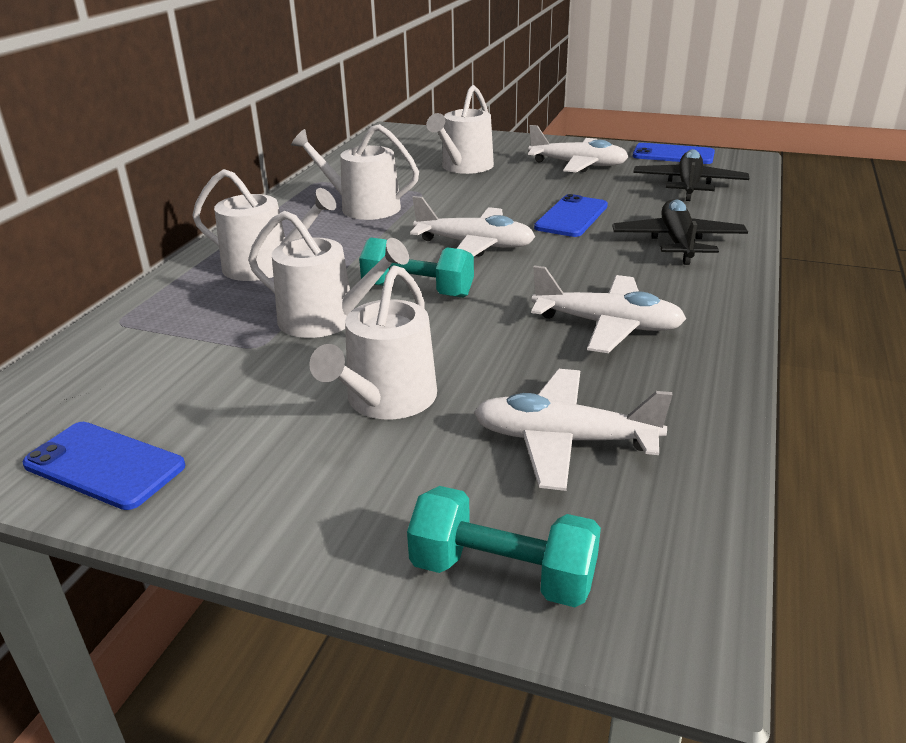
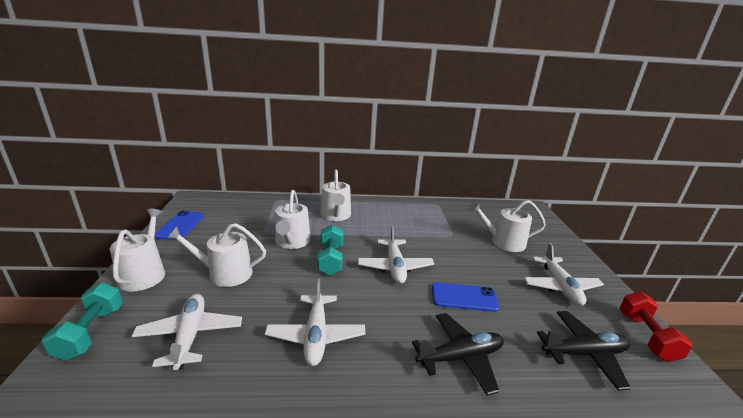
camera: 65 degrees right, 5 degrees down
(363, 207) = (416, 223): white watering can -> white watering can (144, 273)
(673, 155) = (646, 336): blue phone -> red dumbbell

